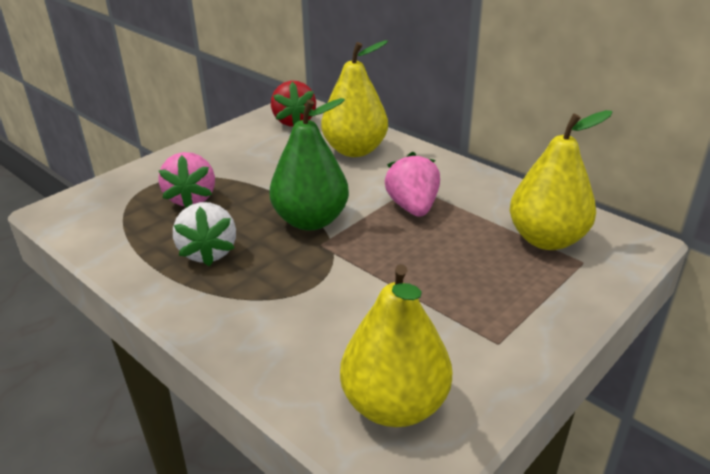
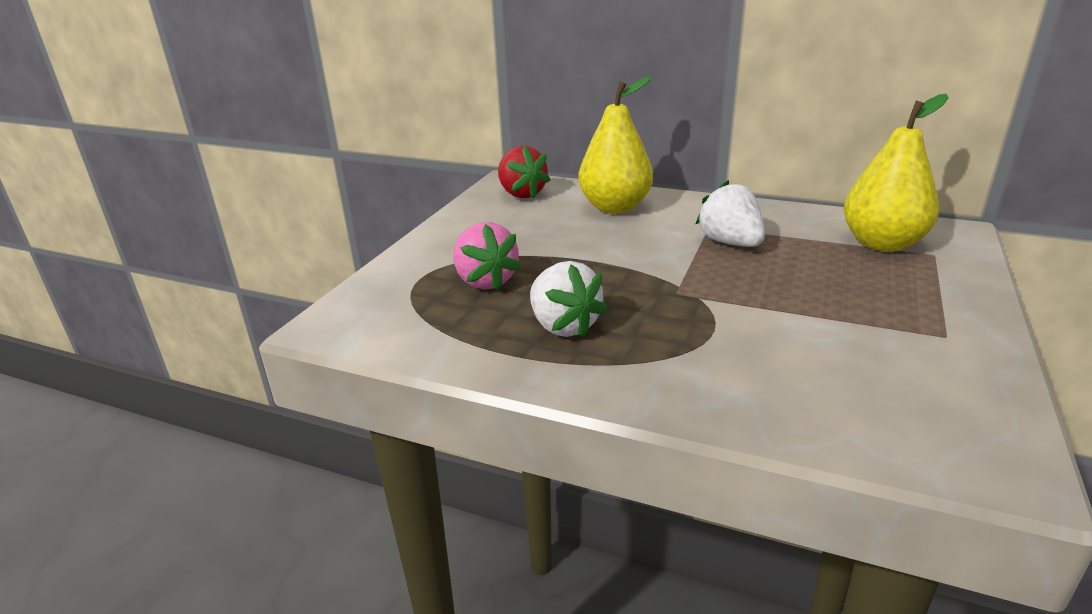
camera: 20 degrees left, 5 degrees down
(311, 220) = (642, 274): green pear -> none
(394, 405) = (922, 414): yellow pear -> none
(413, 207) = (730, 243): pink strawberry -> white strawberry

